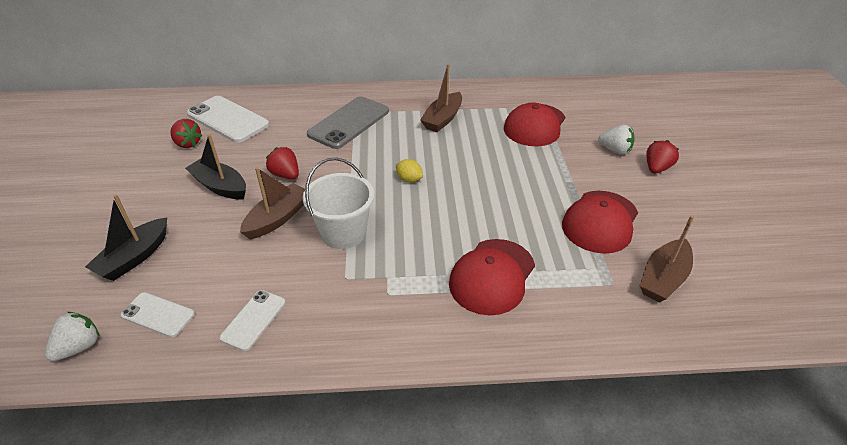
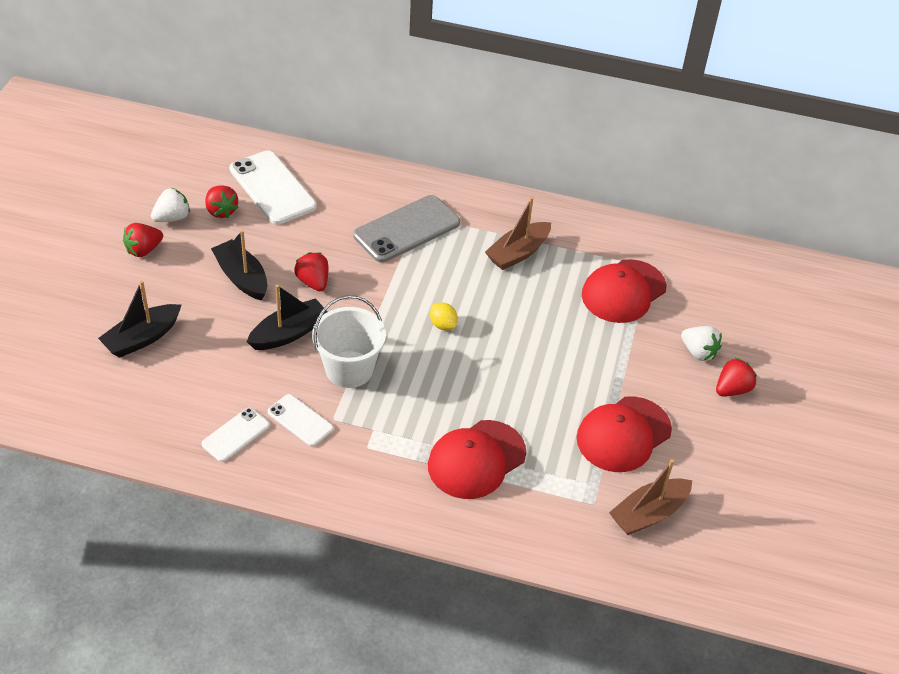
camera: 15 degrees right, 5 degrees up
(79, 347) = (81, 414): white strawberry -> white strawberry (172, 218)
(122, 186) = (144, 250): none -> red strawberry
(158, 314) = (153, 404): white phone -> white phone (300, 420)
(277, 218) = (289, 333): brown boat -> black boat

